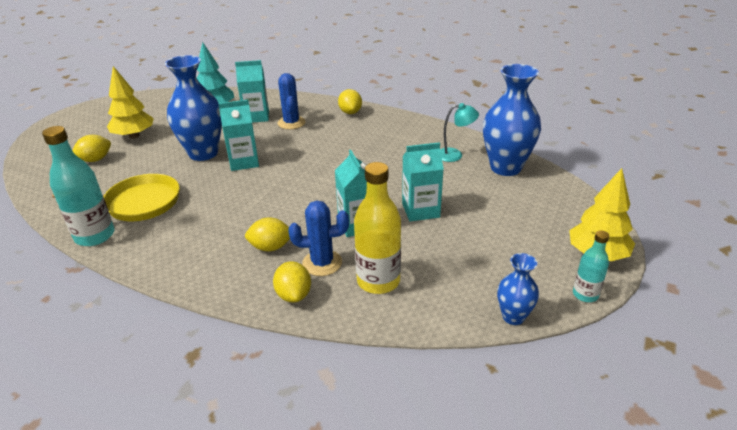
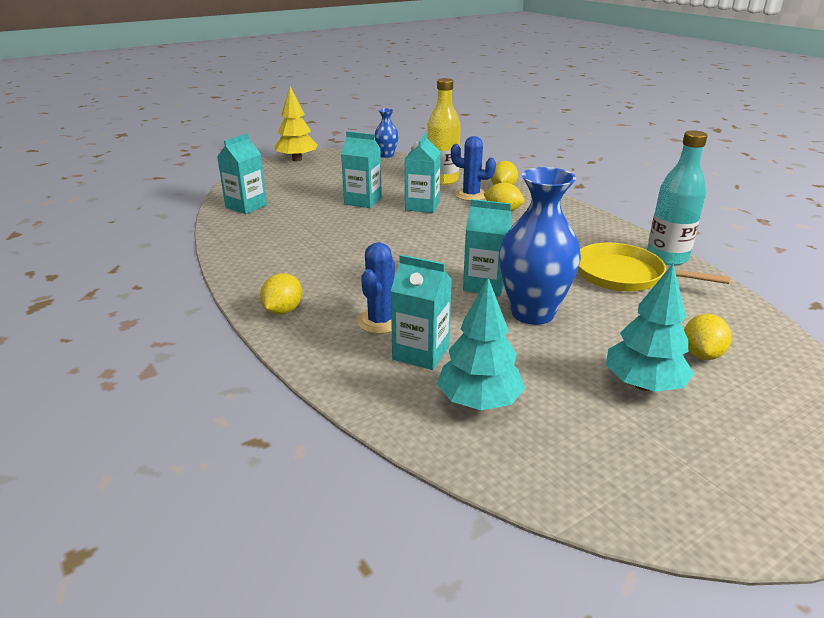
camera: 150 degrees left, 5 degrees down
(95, 160) = (701, 354): yellow lemon -> yellow lemon turned 60 degrees counterclockwise
(134, 136) = (643, 385): yellow tree -> turquoise tree
(455, 155) = (264, 226): turquoise lamp -> none
(505, 168) = (246, 206): blue vase -> turquoise carton
(585, 294) = (336, 152): turquoise bottle -> none

